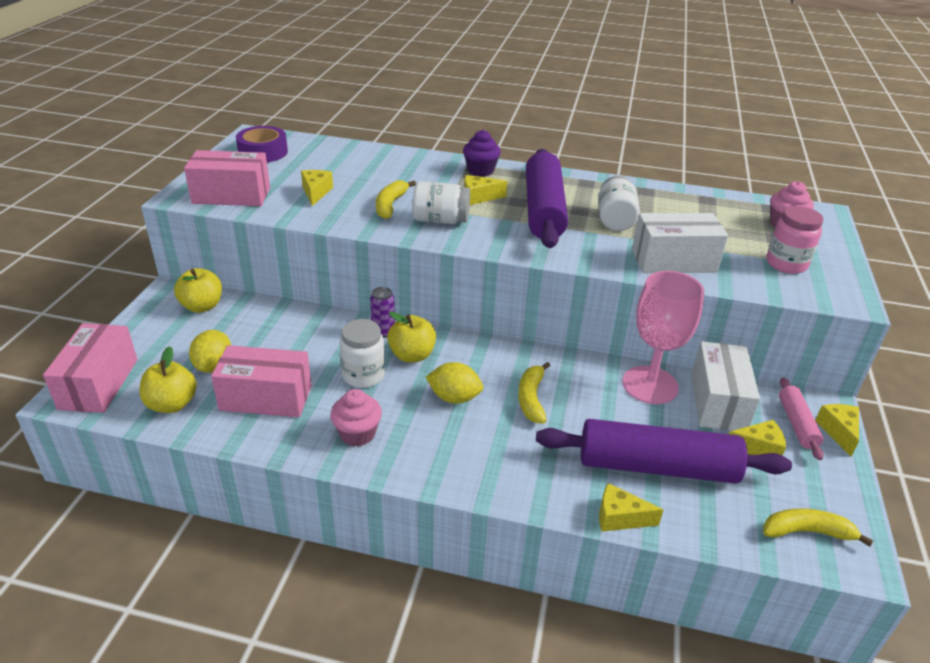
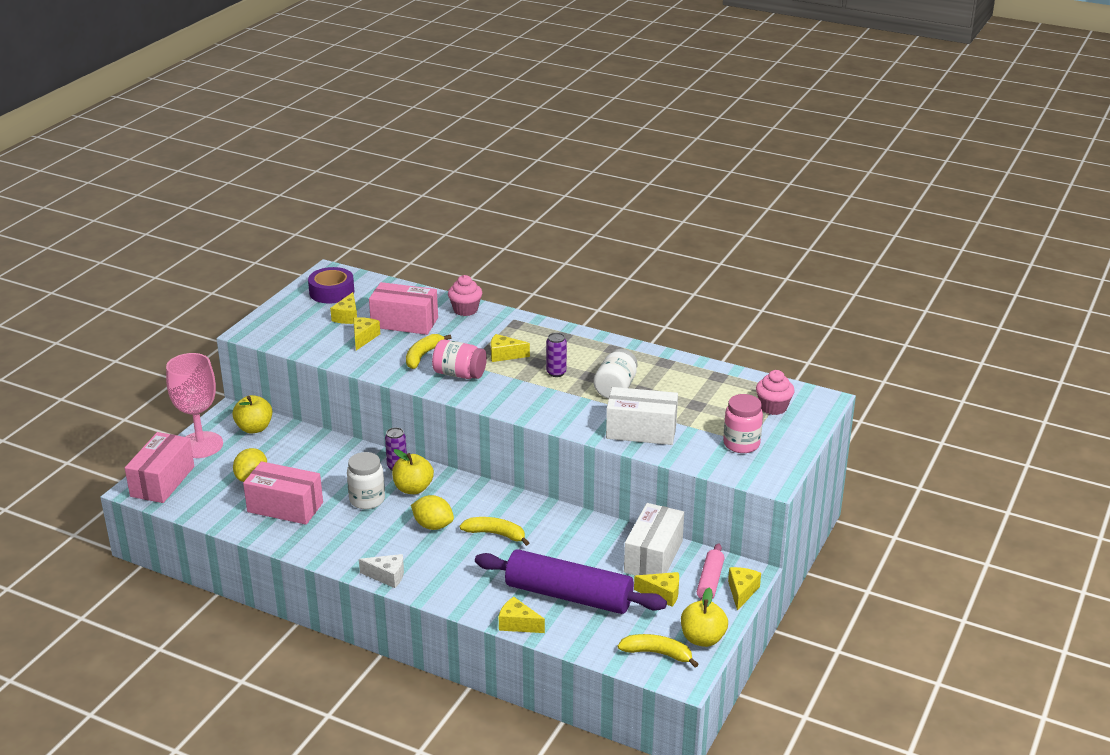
camera: 15 degrees right, 5 degrees down
(172, 404) = (213, 503): yellow apple -> yellow apple (702, 639)
(231, 195) = (292, 334): pink box -> pink box (404, 322)
(289, 174) = (347, 317): none -> yellow cheese
(357, 434) = (346, 542): pink cupcake -> pink cupcake (465, 310)
(427, 474) = (387, 576): none -> white cheese
(440, 220) = (459, 374): white jar -> pink jar
(480, 170) = (521, 328): purple cupcake -> none
(531, 398) = (496, 534): yellow banana -> yellow banana turned 90 degrees clockwise
(543, 210) = (556, 373): purple rolling pin -> purple can
(650, 385) = (603, 536): pink goblet -> pink goblet (200, 445)

